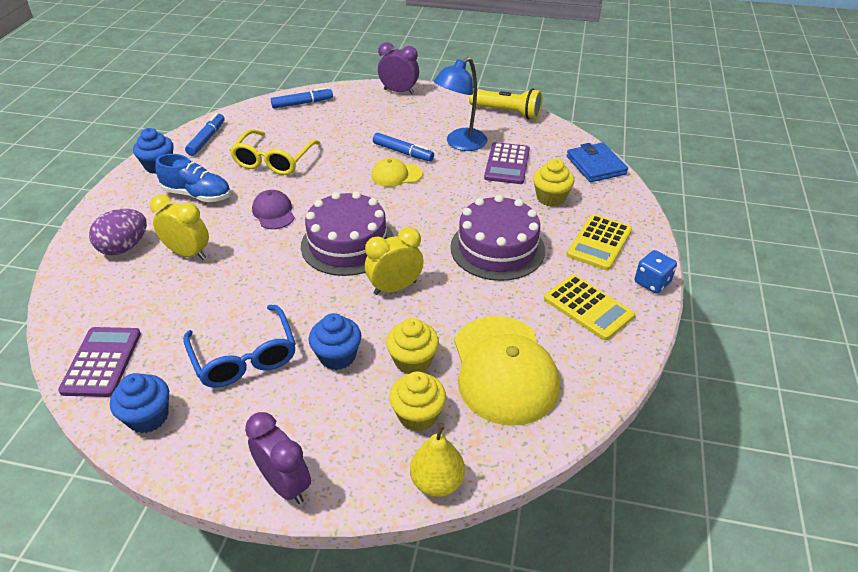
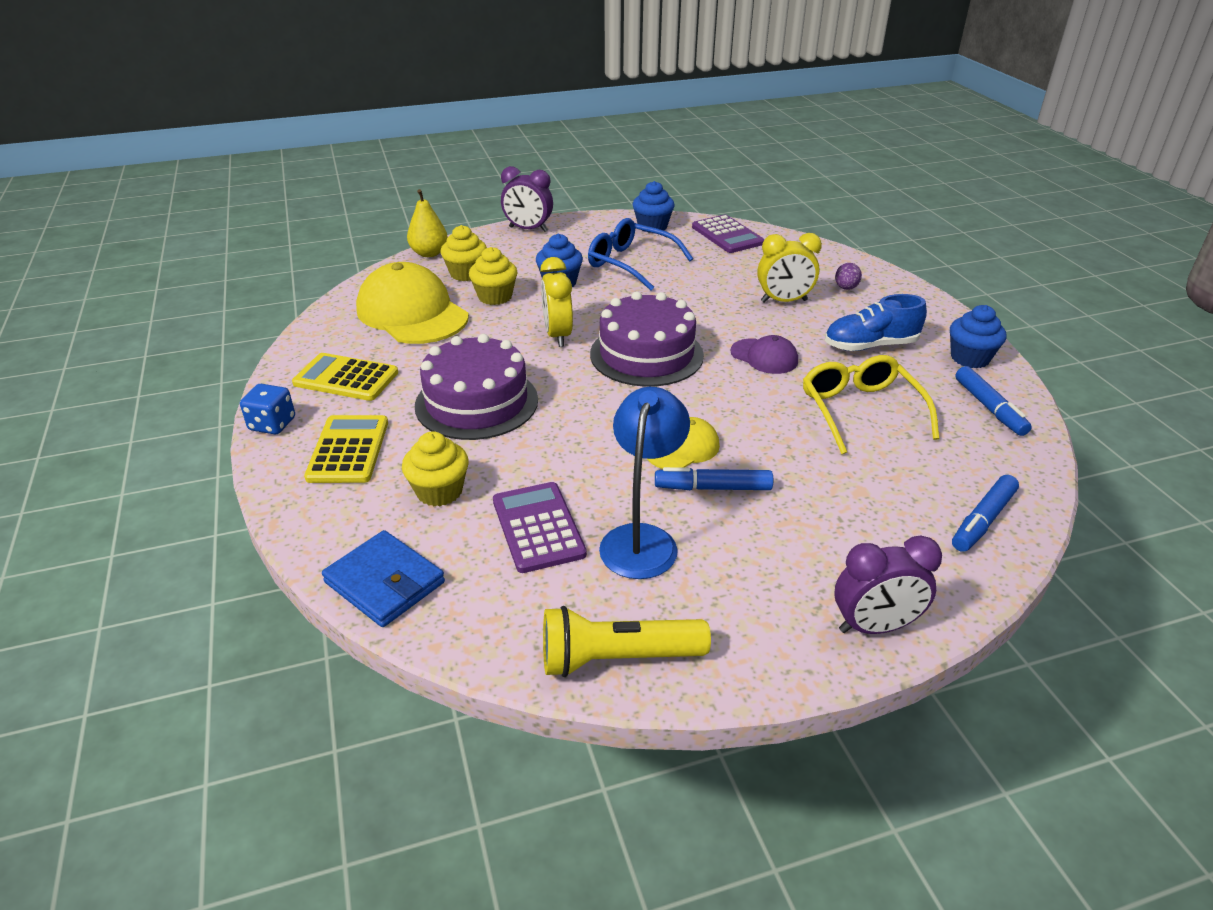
camera: 150 degrees right, 5 degrees down
(124, 247) = (846, 288): purple egg -> purple egg, size x0.57
(395, 288) = (558, 335): yellow clock -> yellow clock turned 135 degrees clockwise

